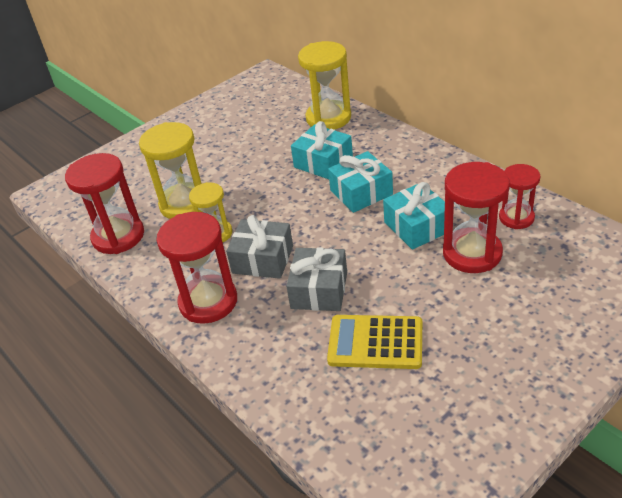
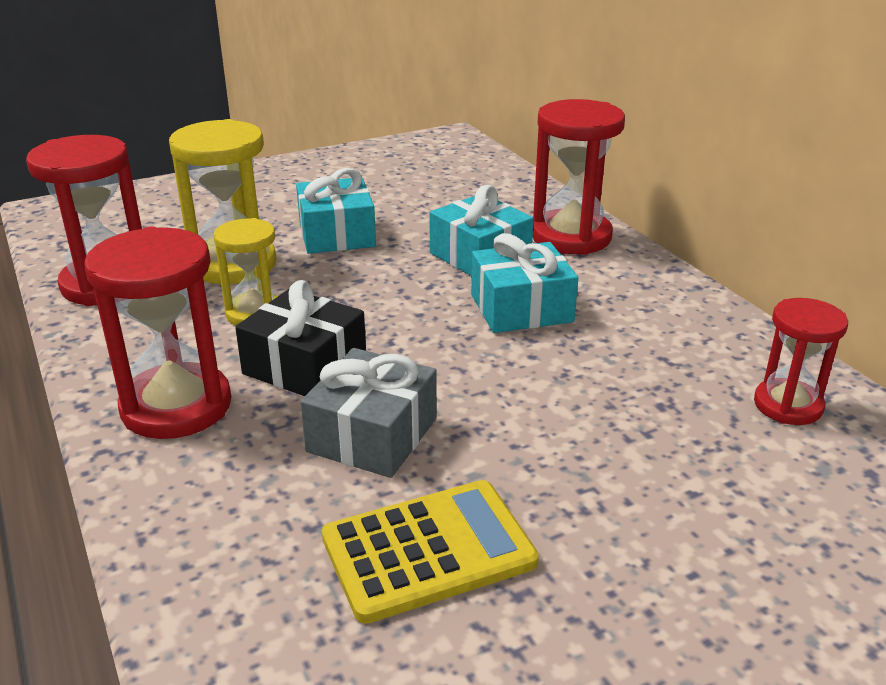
camera: 10 degrees right, 10 degrees down
(262, 259) = (305, 366): grey gift -> black gift
(328, 118) = (518, 203): yellow hourglass -> none
(375, 342) = (428, 550): yellow calculator -> yellow calculator turned 135 degrees clockwise
(417, 226) = (595, 378): turquoise gift -> turquoise gift (337, 234)
(472, 253) = (681, 443): red hourglass -> red hourglass (571, 237)

